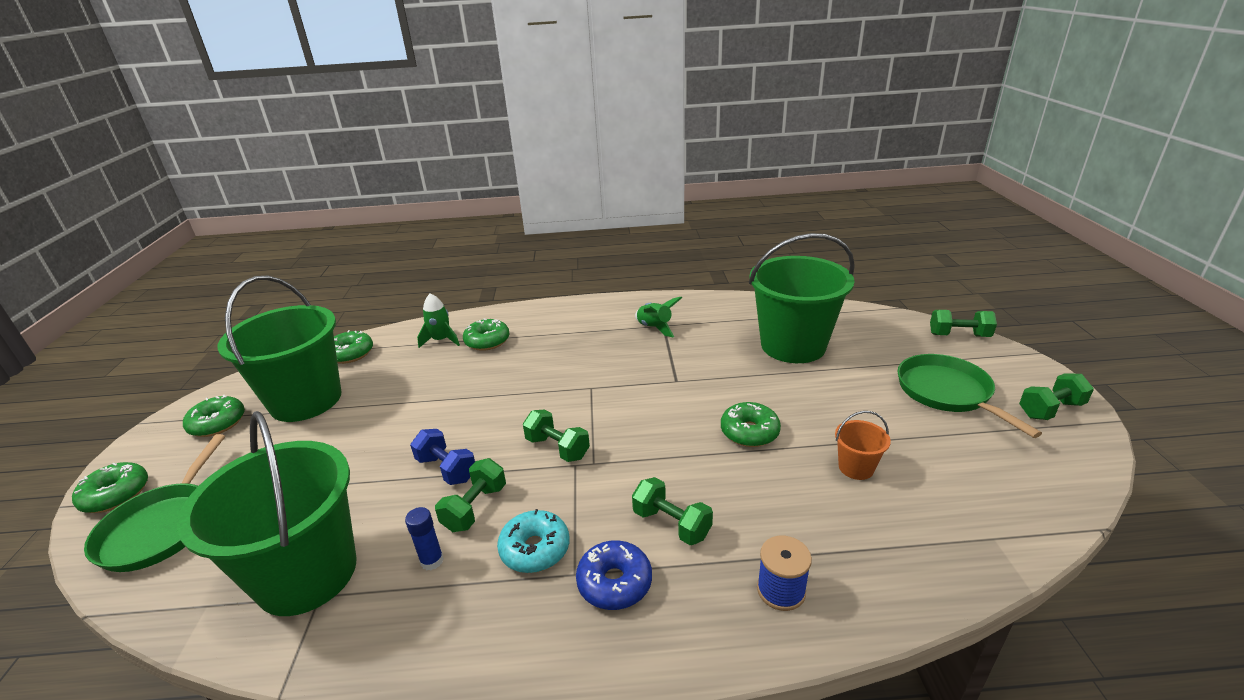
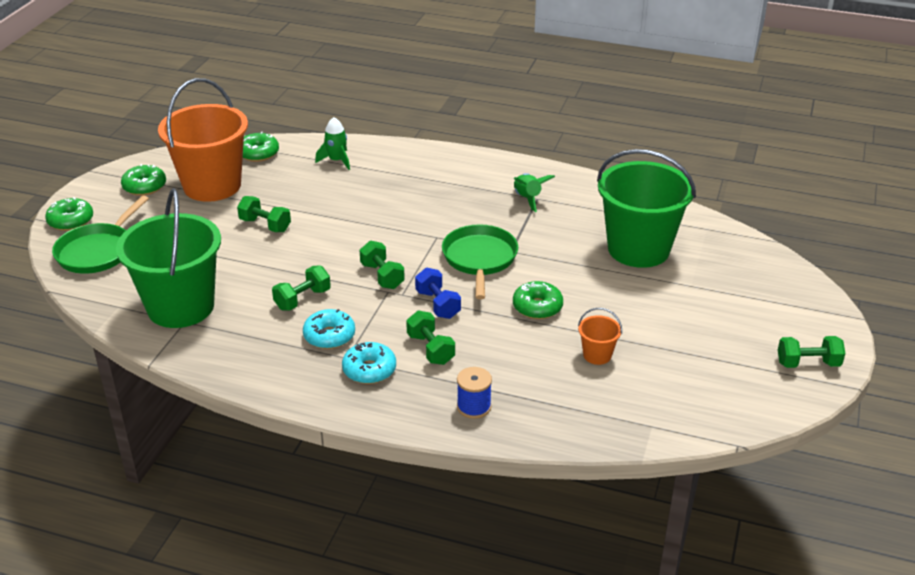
camera: 20 degrees right, 5 degrees up
(306, 400) = (212, 185): green bucket -> orange bucket
(432, 561) = (260, 323): blue glue stick -> none
(446, 469) = (295, 267): blue dumbbell -> blue dumbbell (438, 304)
(487, 341) = (374, 172): green donut -> none
(614, 582) = (369, 370): blue donut -> turquoise donut
(947, 393) = (733, 326): green pan -> green pan (480, 259)
(959, 335) = (804, 283): green dumbbell -> green dumbbell (265, 225)

